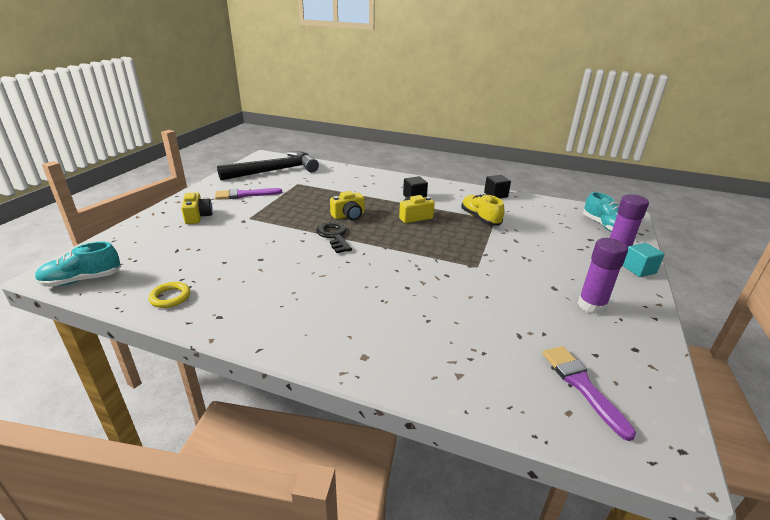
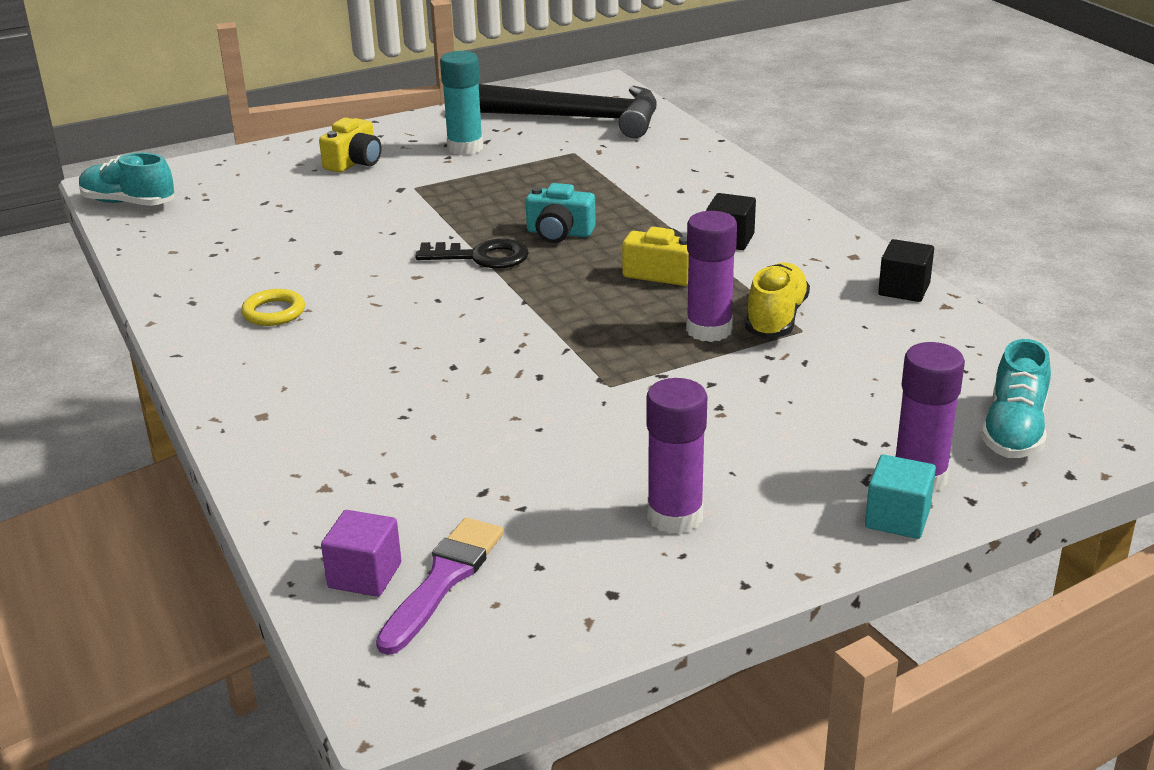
camera: 45 degrees right, 0 degrees up
(170, 297) = (178, 258): yellow ring -> yellow ring (274, 312)
(245, 195) = (465, 148): purple brush -> turquoise glue stick
(334, 236) = (481, 257): black key -> black key turned 75 degrees clockwise
(349, 215) = (559, 233): yellow camera -> turquoise camera
(468, 231) = (709, 330): none -> purple glue stick
(554, 407) = (365, 575): none -> purple cube

